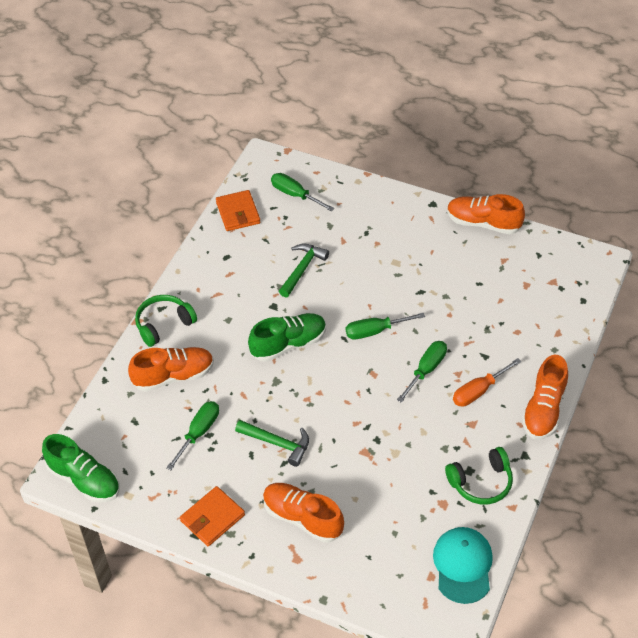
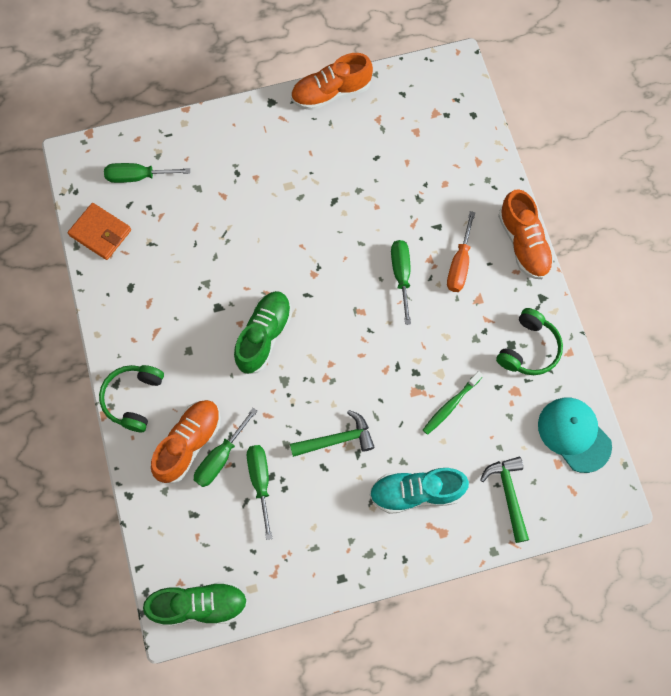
camera: 40 degrees left, 20 degrees up
(212, 518) = (342, 552): orange wallet -> none
(302, 269) = (211, 251): green hammer -> green hammer (508, 494)
(302, 518) = (416, 492): orange shoe -> turquoise shoe
(375, 331) = (327, 268): green screwdriver -> green screwdriver (220, 458)
(383, 479) = (450, 405): none -> green toothbrush

